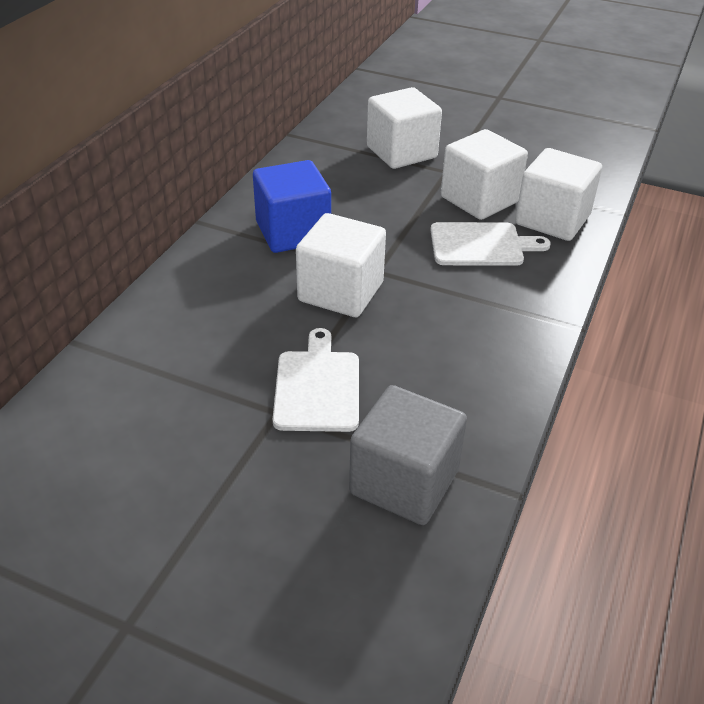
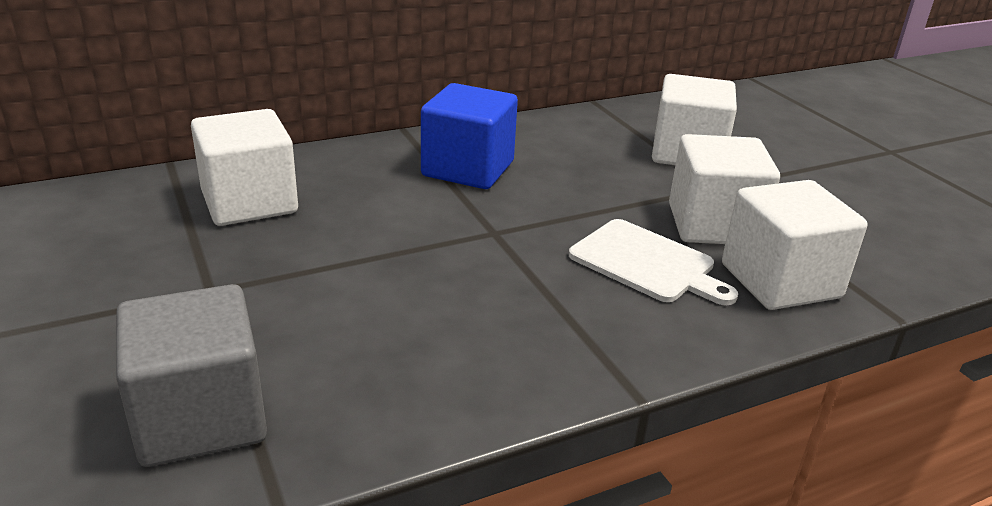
camera: 40 degrees right, 10 degrees down
(317, 387) = (275, 291): white cutting board -> none
(341, 292) = (430, 231): white cube -> white cube (249, 202)

